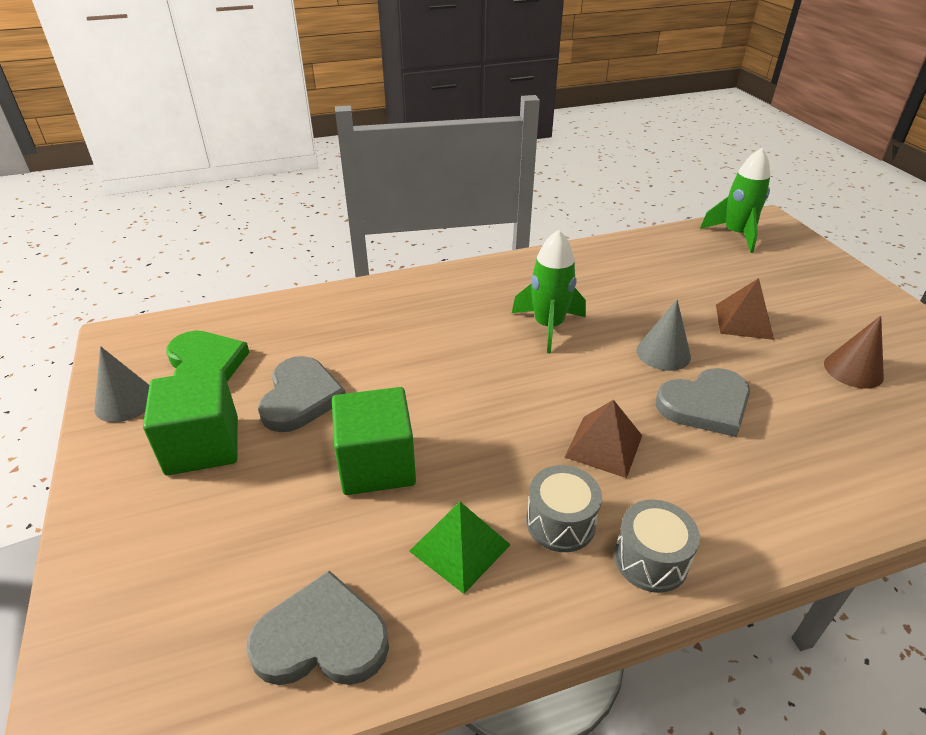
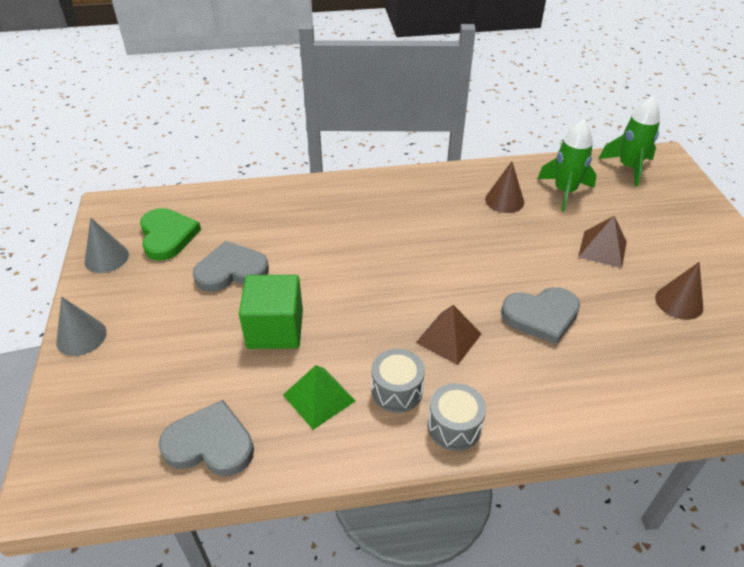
camera: 10 degrees right, 5 degrees up
(202, 445) = (155, 298): green cube -> none
(300, 397) = (231, 270): grey heart -> grey heart turned 120 degrees counterclockwise
(548, 326) = (437, 234): green rocket -> green rocket (564, 192)
(613, 281) = (504, 200): none -> brown cone
(663, 353) = (523, 268): grey cone -> grey cone (81, 337)

